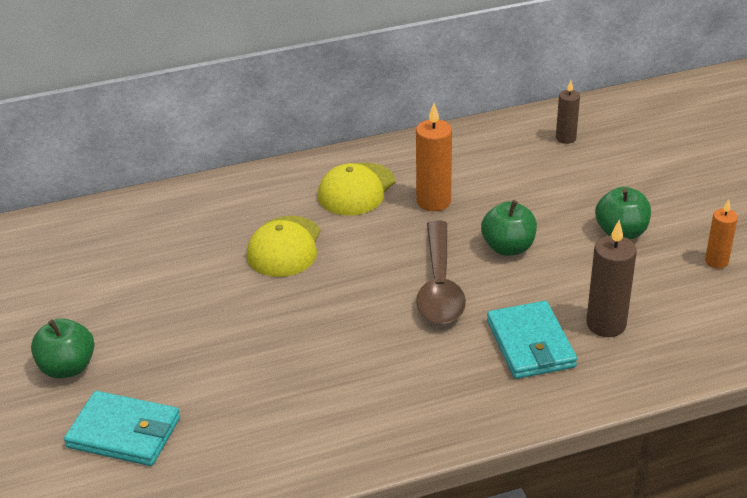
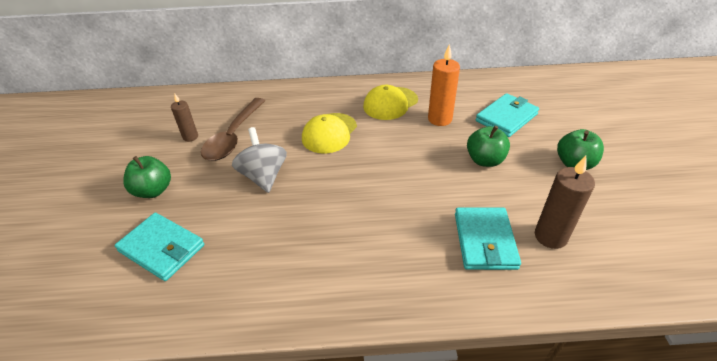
camera: 15 degrees right, 5 degrees up
(217, 321) = (263, 176): none -> grey spinning top
(440, 285) = (427, 179): brown spoon -> brown spoon (233, 137)
(523, 184) = (506, 117): none -> turquoise wallet
(565, 138) = (543, 91): brown candle -> brown candle (190, 137)
(716, 261) = (652, 200): orange candle -> none

